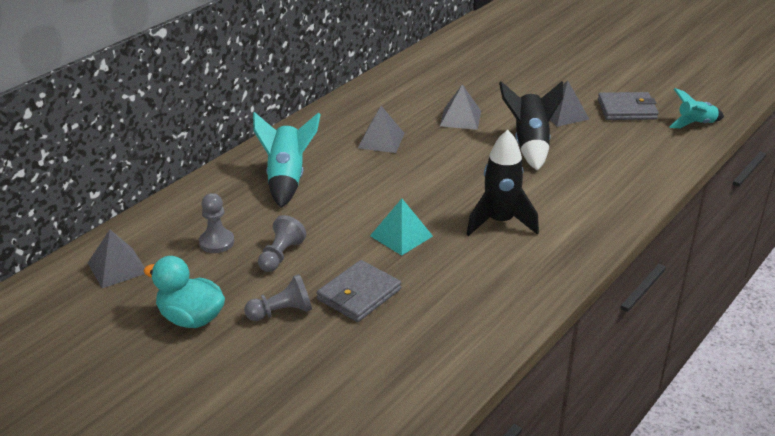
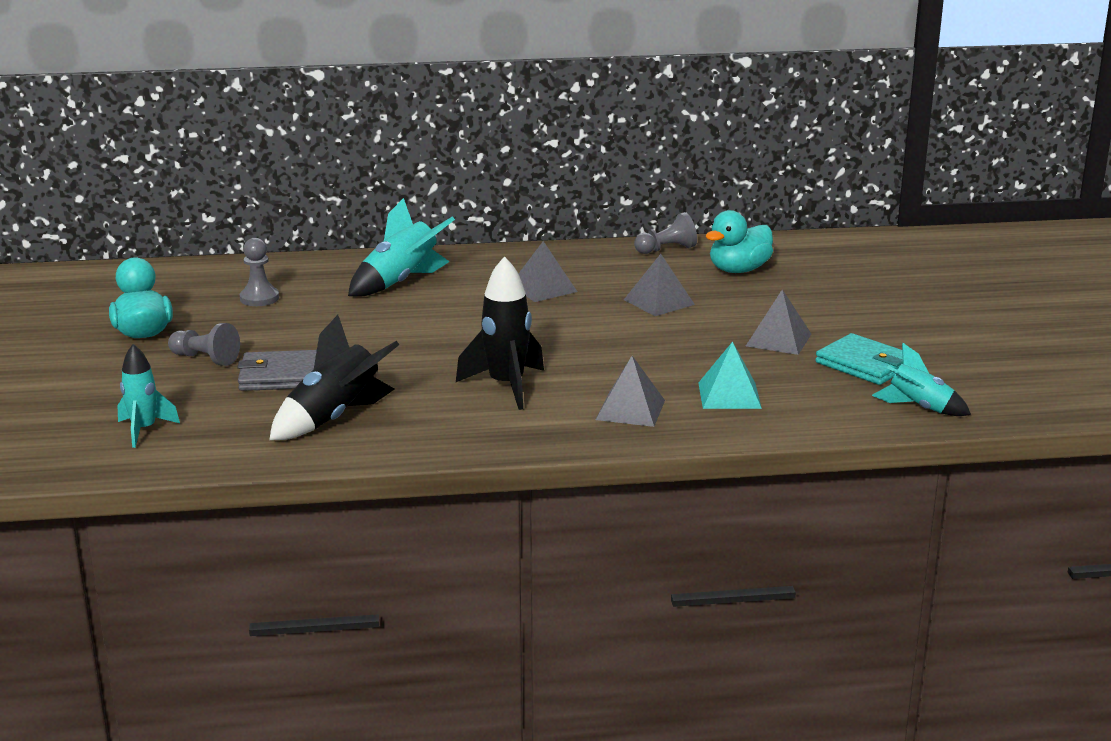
camera: 45 degrees right, 10 degrees down
(117, 267) = (165, 283): grey pyramid -> grey pyramid (630, 410)
(280, 255) = (283, 326): grey pawn -> grey pawn (666, 249)
(361, 394) = (144, 430): none -> turquoise rocket
(401, 236) = (401, 356): turquoise pyramid -> turquoise pyramid (729, 395)
(457, 76) = (738, 270): none -> turquoise duck
(530, 145) = (679, 348): black rocket -> black rocket (335, 418)
(627, 109) = (864, 364): grey wallet -> turquoise wallet

